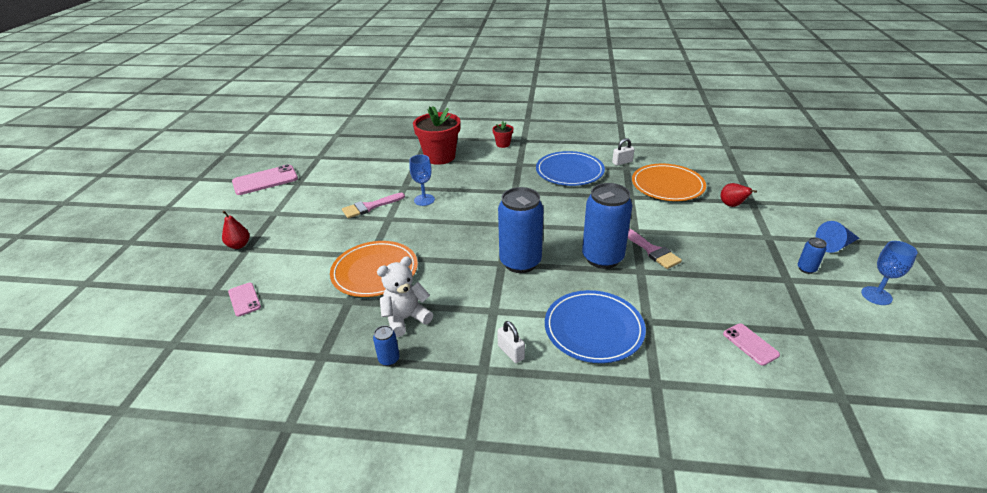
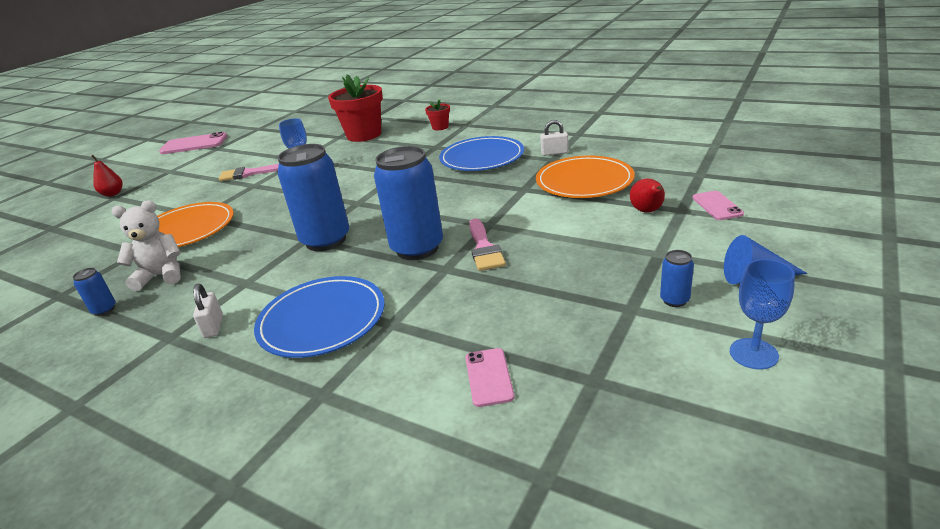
camera: 25 degrees right, 5 degrees down
(244, 299) = (64, 238): pink phone -> pink phone (717, 206)

